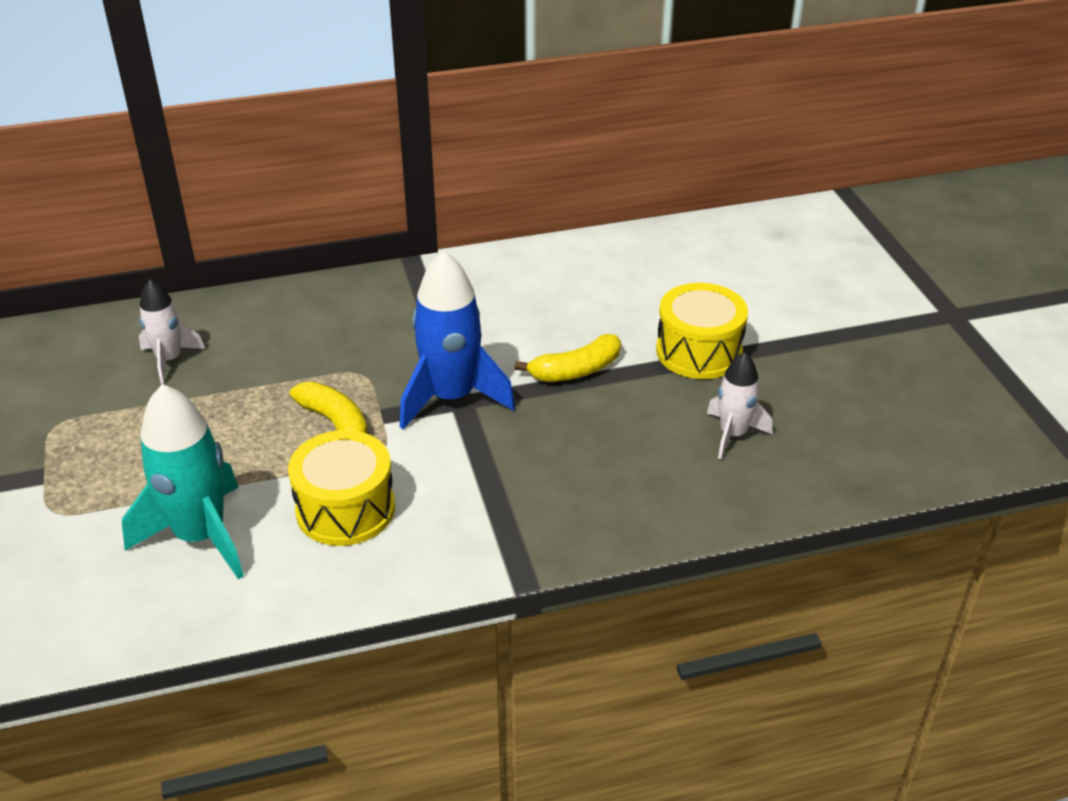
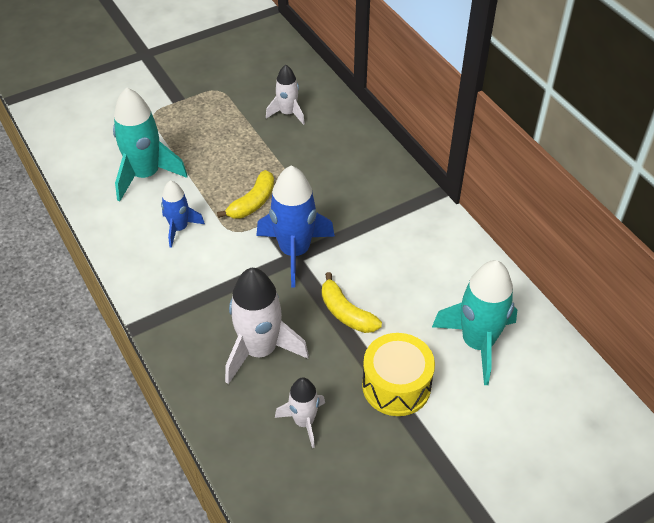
camera: 75 degrees right, 10 degrees up
(345, 509) = (179, 228): yellow drum -> blue rocket
(610, 456) = (260, 350): none -> white rocket
(656, 281) = (477, 343): none -> turquoise rocket

